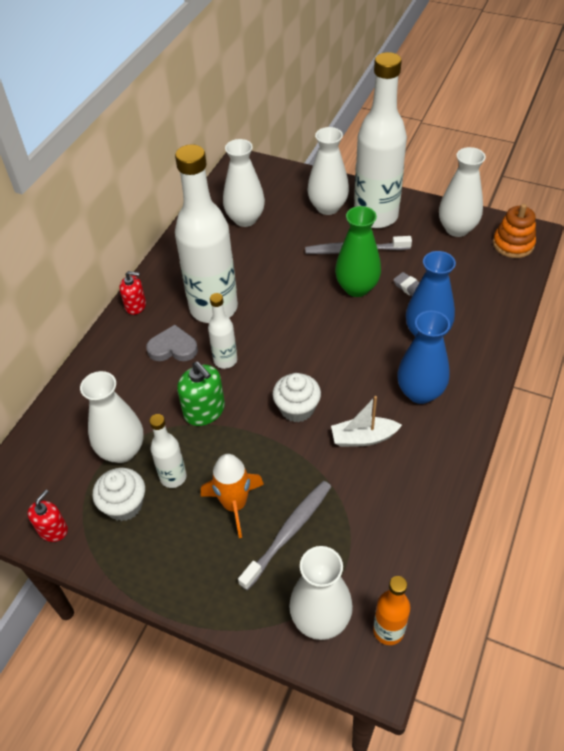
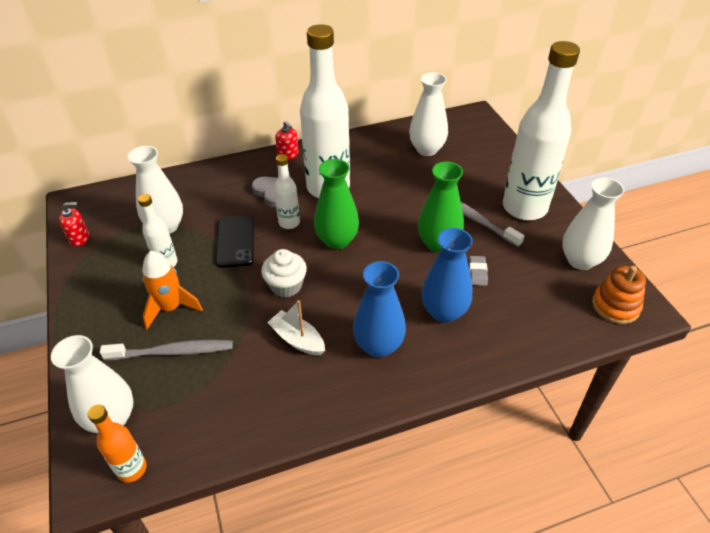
camera: 45 degrees right, 5 degrees down
(124, 505) = (124, 256): white cupcake -> none
(204, 411) = (235, 241): green soap dispenser -> black phone
(283, 344) = (337, 240): none -> green vase
(328, 207) = (496, 179): white vase -> none

